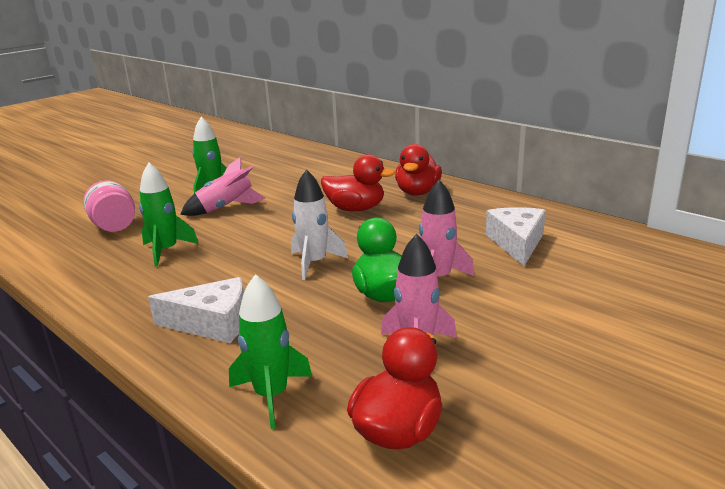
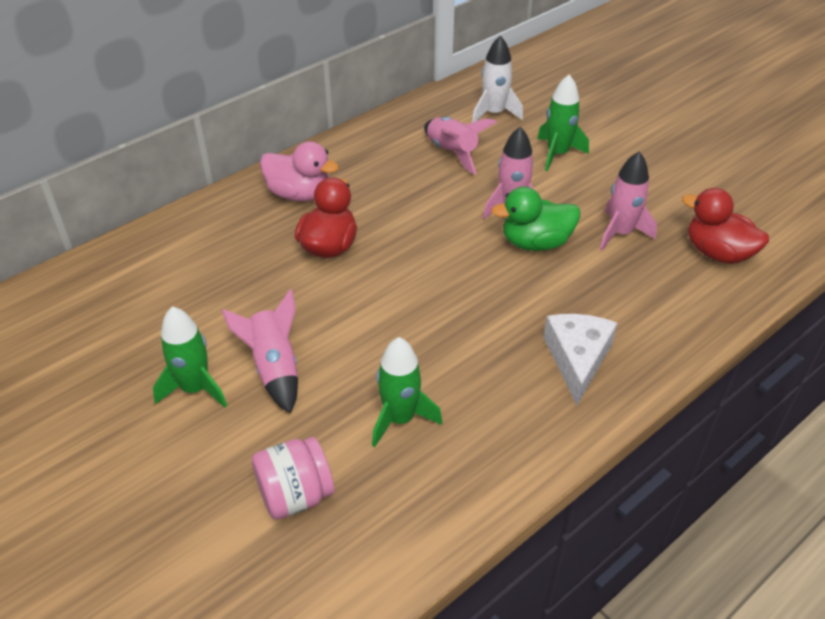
camera: 85 degrees left, 20 degrees up
(271, 395) = (685, 315): green rocket -> green rocket (557, 154)
(314, 263) = (464, 285): white rocket -> white rocket (494, 113)
(417, 192) = (299, 194): red duck -> pink duck
(517, 243) = (452, 152): white cheese -> pink rocket

